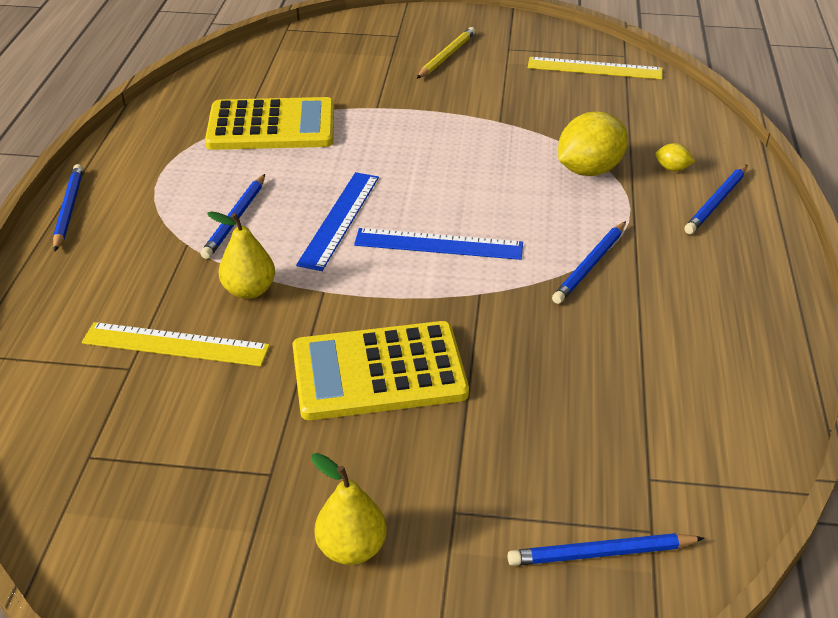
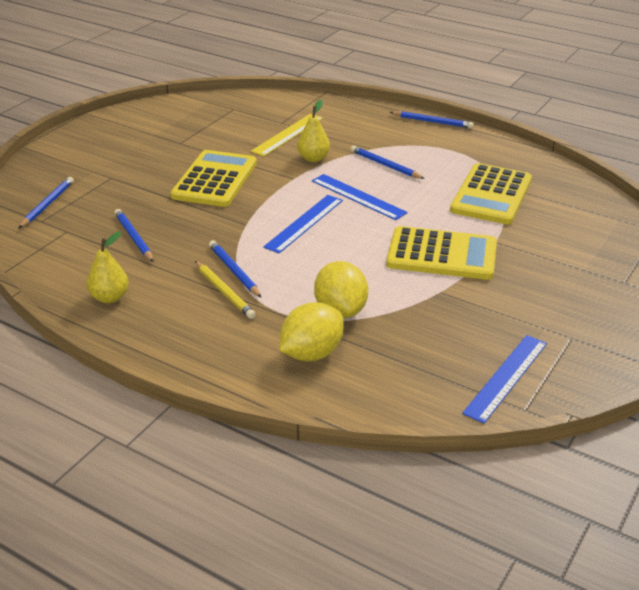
camera: 115 degrees right, 5 degrees down
(351, 548) = (121, 151): yellow pear -> yellow pear (110, 297)
(429, 133) = (442, 254): none -> yellow calculator
(446, 56) = (571, 298): yellow pencil -> yellow pencil (224, 292)
(594, 68) = (506, 377): yellow ruler -> blue ruler
(672, 168) = (311, 353): yellow lemon -> yellow lemon, size x2.25
(716, 202) = (251, 356): blue pencil -> blue pencil (134, 237)

